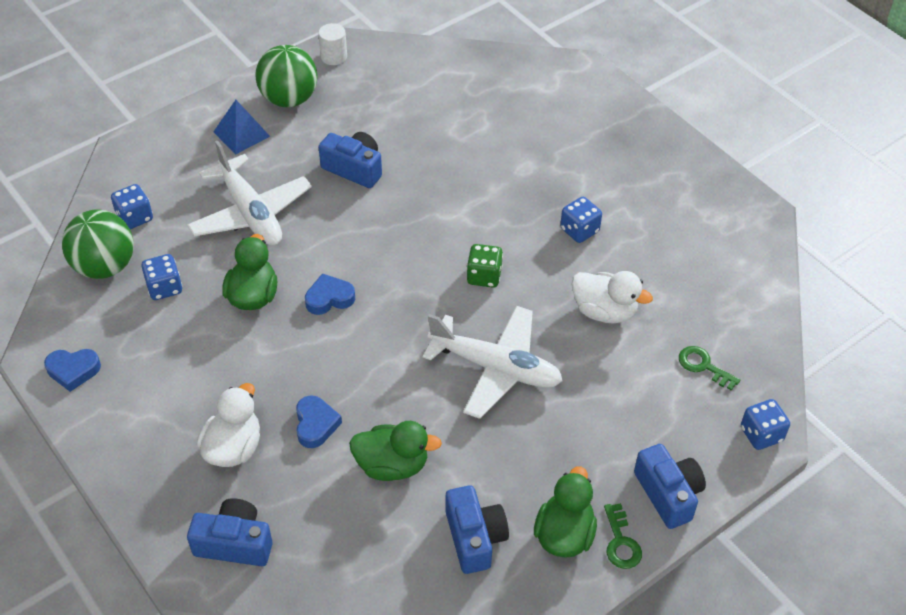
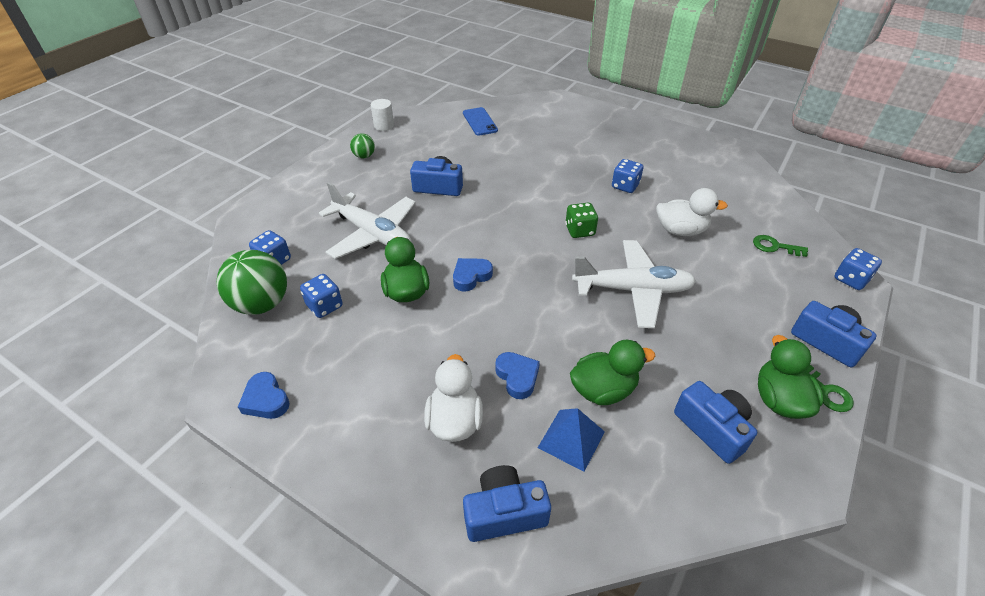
camera: 20 degrees left, 5 degrees down
(73, 371) = (266, 400): blue heart -> blue heart turned 75 degrees clockwise
(241, 134) = (338, 185): blue pyramid -> blue pyramid (571, 439)
(289, 99) = (364, 156): green ball -> green ball, size x0.50
(456, 81) = (480, 122): none -> blue phone

